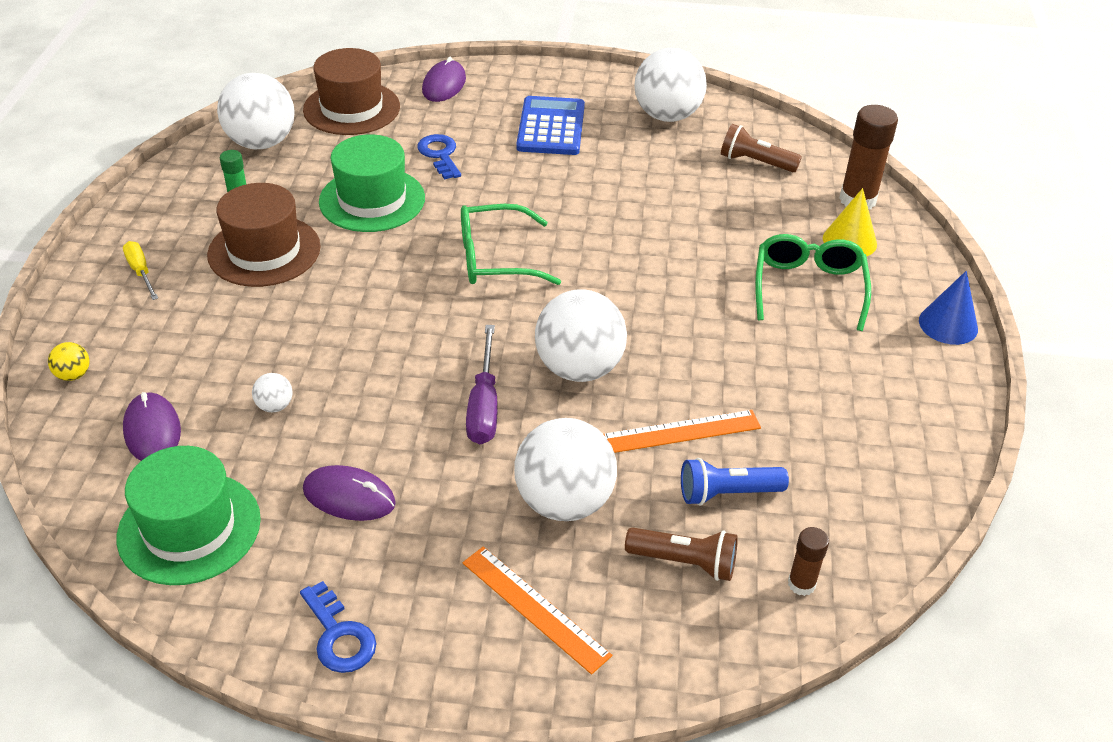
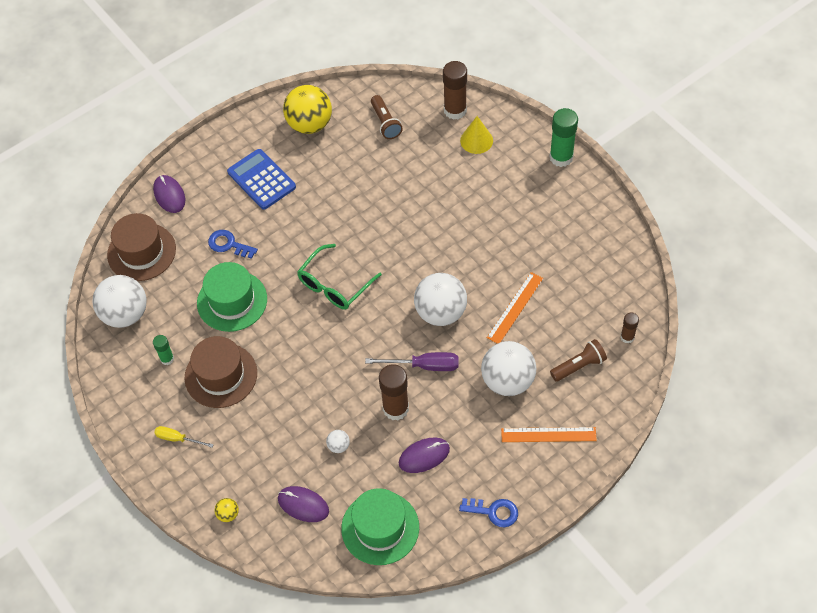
camera: 40 degrees left, 15 degrees up
(389, 421) = (395, 408): none -> brown glue stick
(484, 405) = (424, 366): purple screwdriver -> purple screwdriver turned 45 degrees counterclockwise
(667, 115) = (309, 124): white ball -> yellow ball
(727, 493) = (562, 321): blue flashlight -> none
(755, 162) = (385, 123): brown flashlight -> brown flashlight turned 90 degrees counterclockwise
(808, 288) = (487, 184): green glasses -> none
(948, 324) = (561, 157): blue cone -> green glue stick

